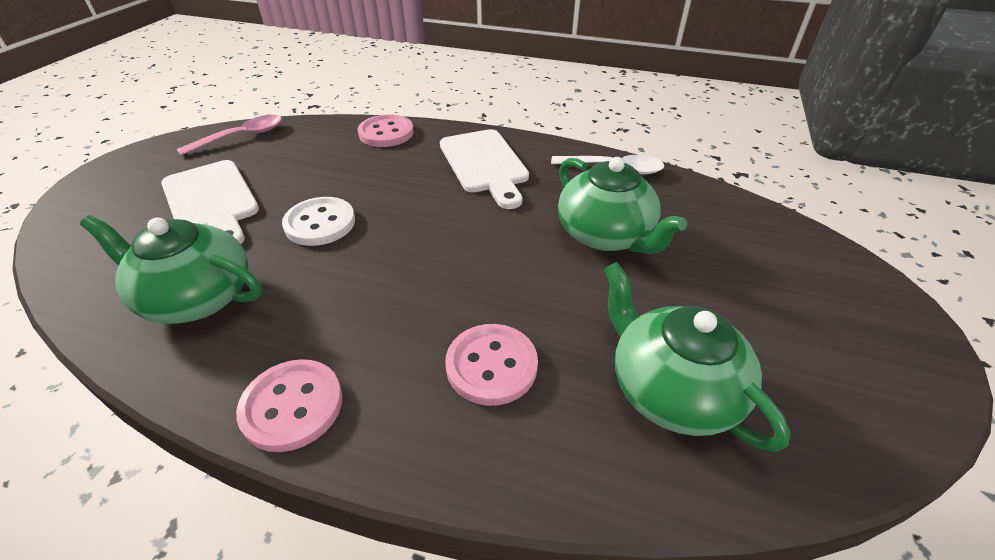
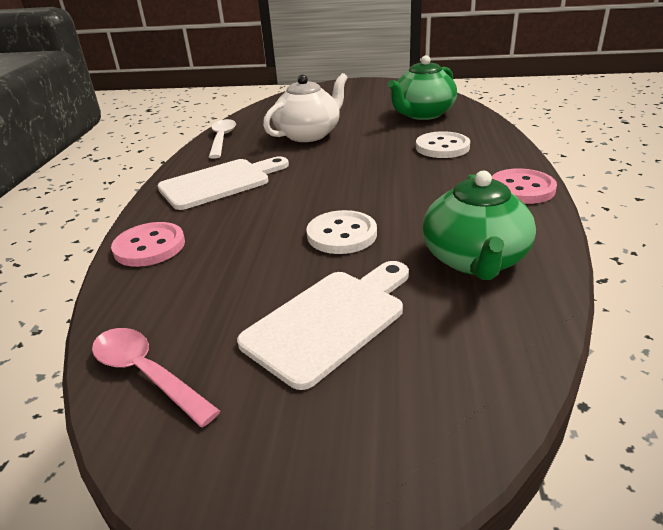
camera: 100 degrees left, 10 degrees down
(491, 366) = (442, 147): pink button -> white button
(605, 235) = (309, 134): green teapot -> white teapot

